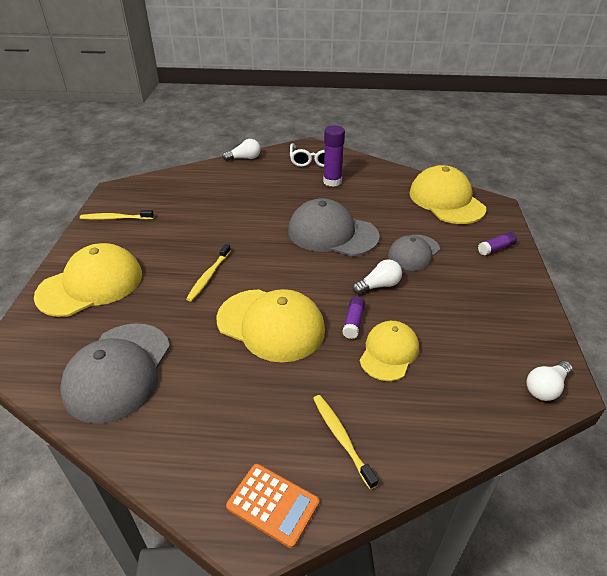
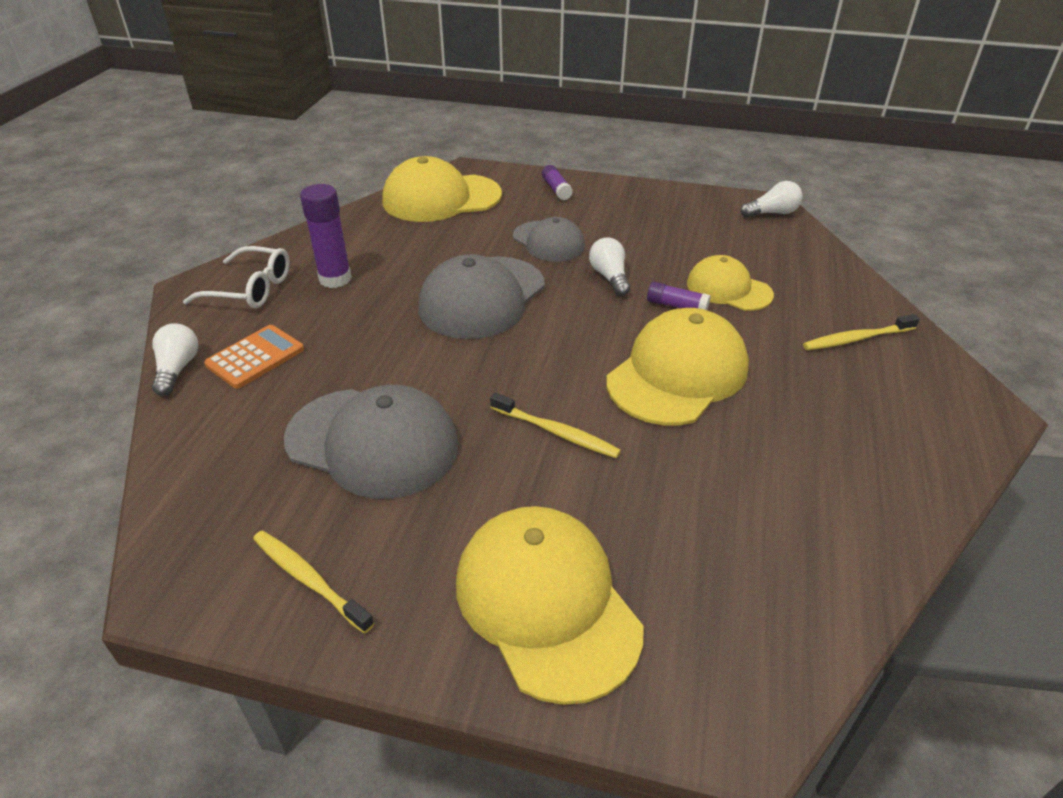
camera: 80 degrees left, 0 degrees up
(115, 218) = (309, 579): yellow toothbrush -> yellow toothbrush turned 120 degrees clockwise
(118, 371) = (776, 541): grey cap -> grey cap (372, 442)
(273, 505) = (952, 395): orange calculator -> orange calculator (255, 357)
(545, 388) = (772, 213): white light bulb -> white light bulb turned 75 degrees counterclockwise

